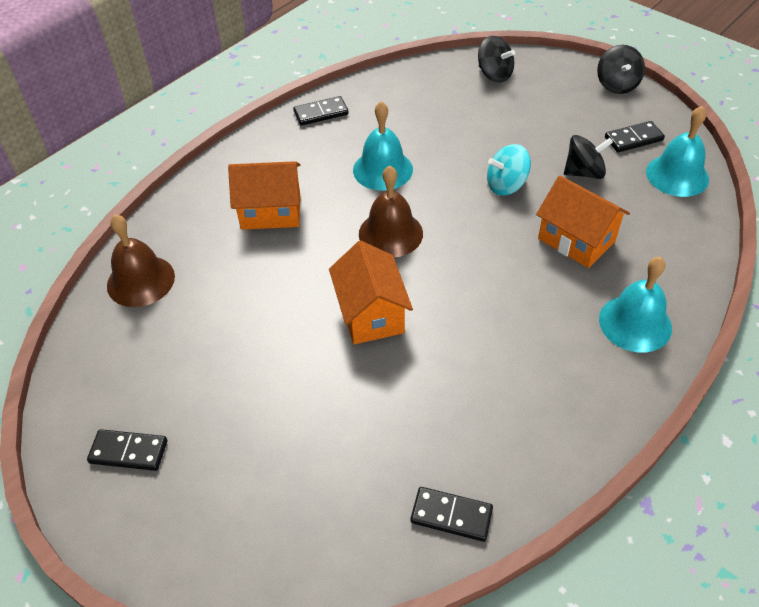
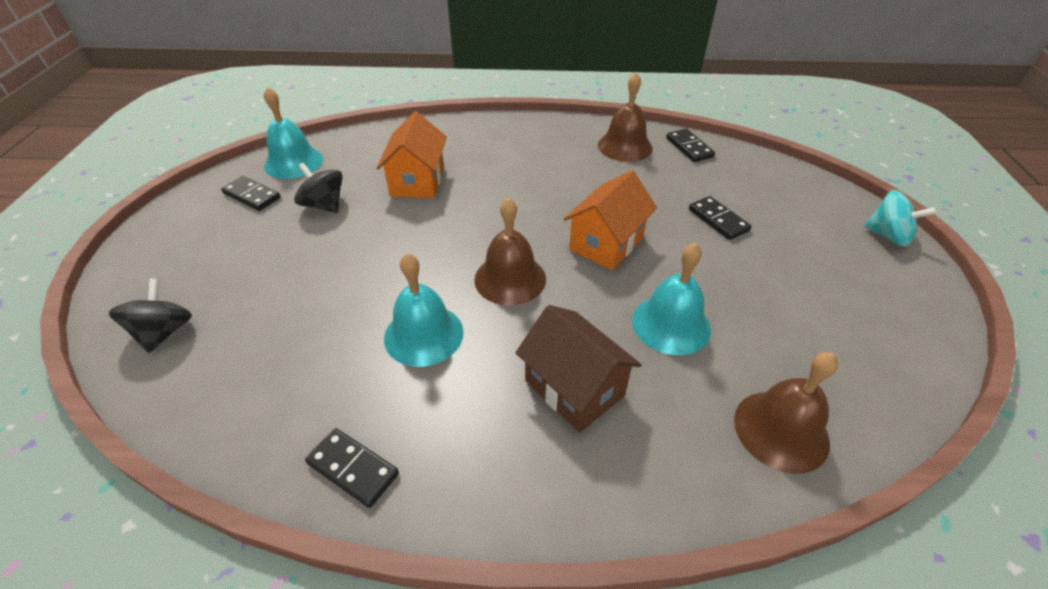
camera: 130 degrees left, 5 degrees down
(129, 451) = (878, 294): black domino -> black domino (718, 220)
(271, 212) = (574, 388): orange house -> brown house
(506, 185) = (378, 240): turquoise spinning top -> turquoise spinning top (888, 236)
(508, 448) = (625, 146): none -> brown bell
(617, 85) = (152, 233): black spinning top -> none
(635, 323) = (476, 136): turquoise bell -> turquoise bell (671, 324)

